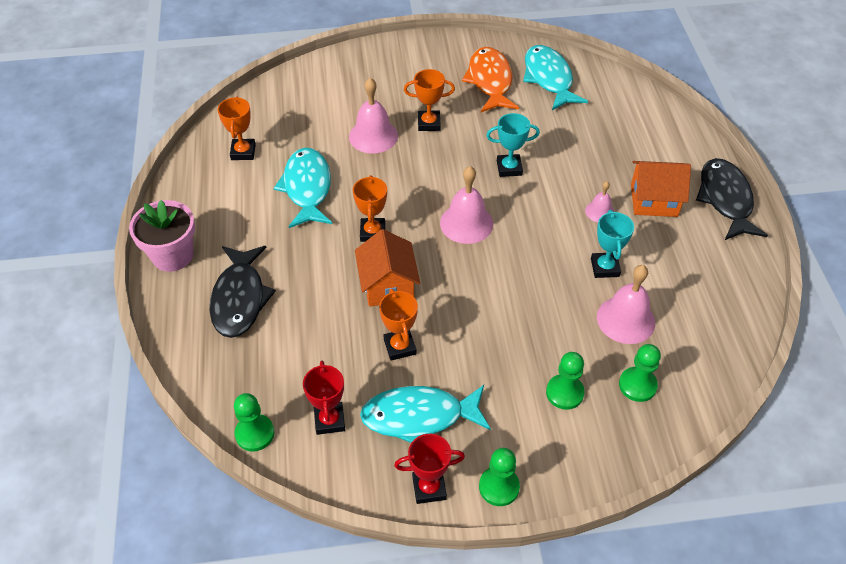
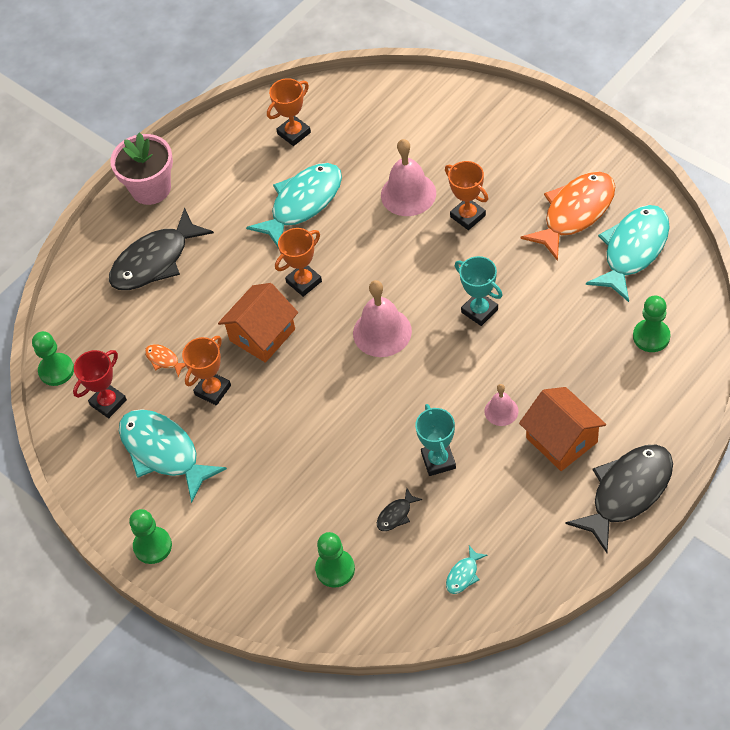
camera: 55 degrees right, 5 degrees up
(335, 357) = (164, 360): none -> orange fish
(429, 488) = (111, 505): red trophy -> none
(564, 393) = (277, 526): green pawn -> green pawn (651, 336)
(605, 267) = (438, 460): turquoise trophy -> turquoise trophy turned 60 degrees counterclockwise
(626, 319) = (396, 515): pink bell -> black fish
(711, 318) = (463, 575): none -> turquoise fish

